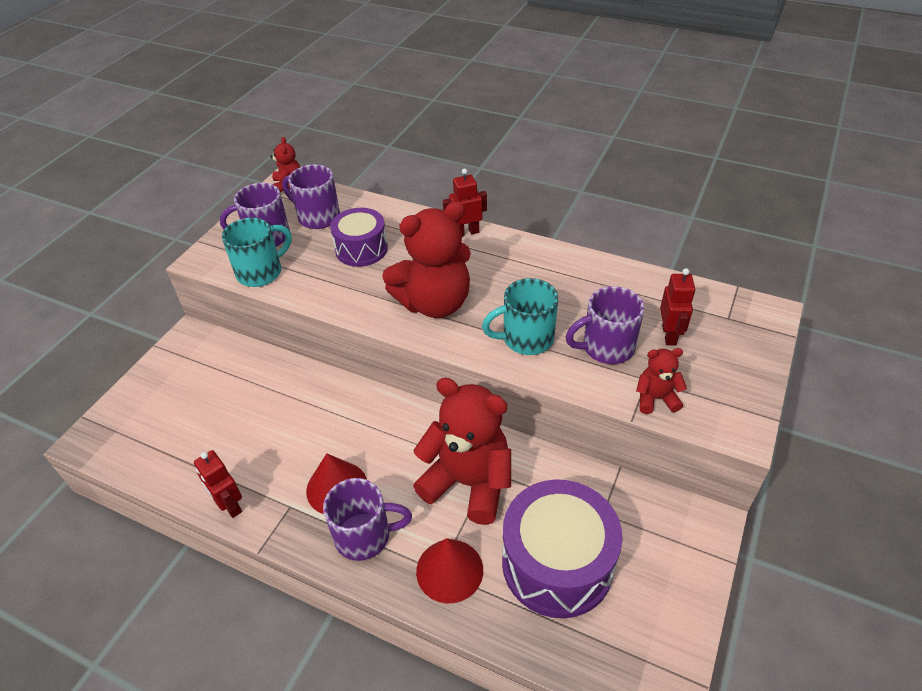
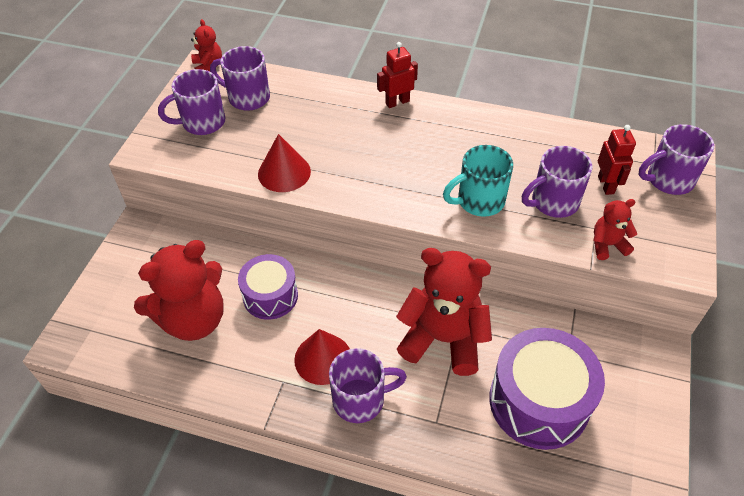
camera: 10 degrees left, 5 degrees up
(230, 505) = (225, 388): red robot -> none
(261, 272) = (208, 159): turquoise mug -> none
(361, 249) = (300, 127): purple drum -> purple drum (270, 296)
(434, 303) = (385, 175): red teddy bear -> red teddy bear (193, 319)
(449, 570) = (445, 420): red cone -> red cone (284, 172)
(740, 336) = (668, 180): none -> purple mug

